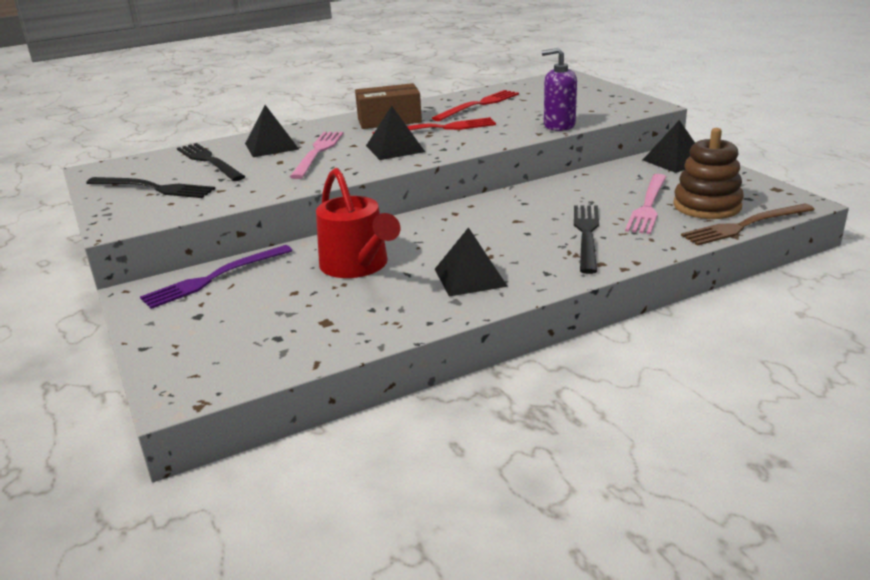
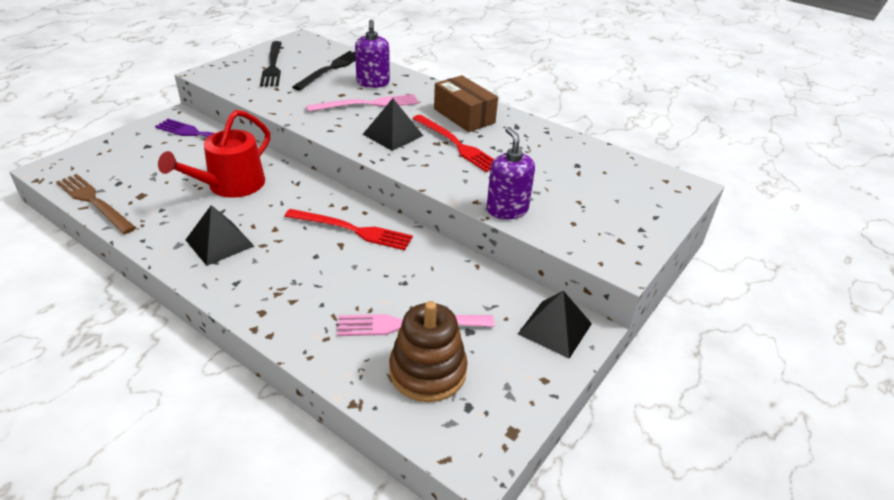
camera: 60 degrees right, 10 degrees up
(271, 146) = (373, 83): black pyramid -> purple soap dispenser
(479, 105) = (540, 151): red fork -> red fork (352, 230)
(586, 235) = (321, 293): black fork -> none
(745, 225) = (383, 410): brown fork -> brown fork (94, 202)

